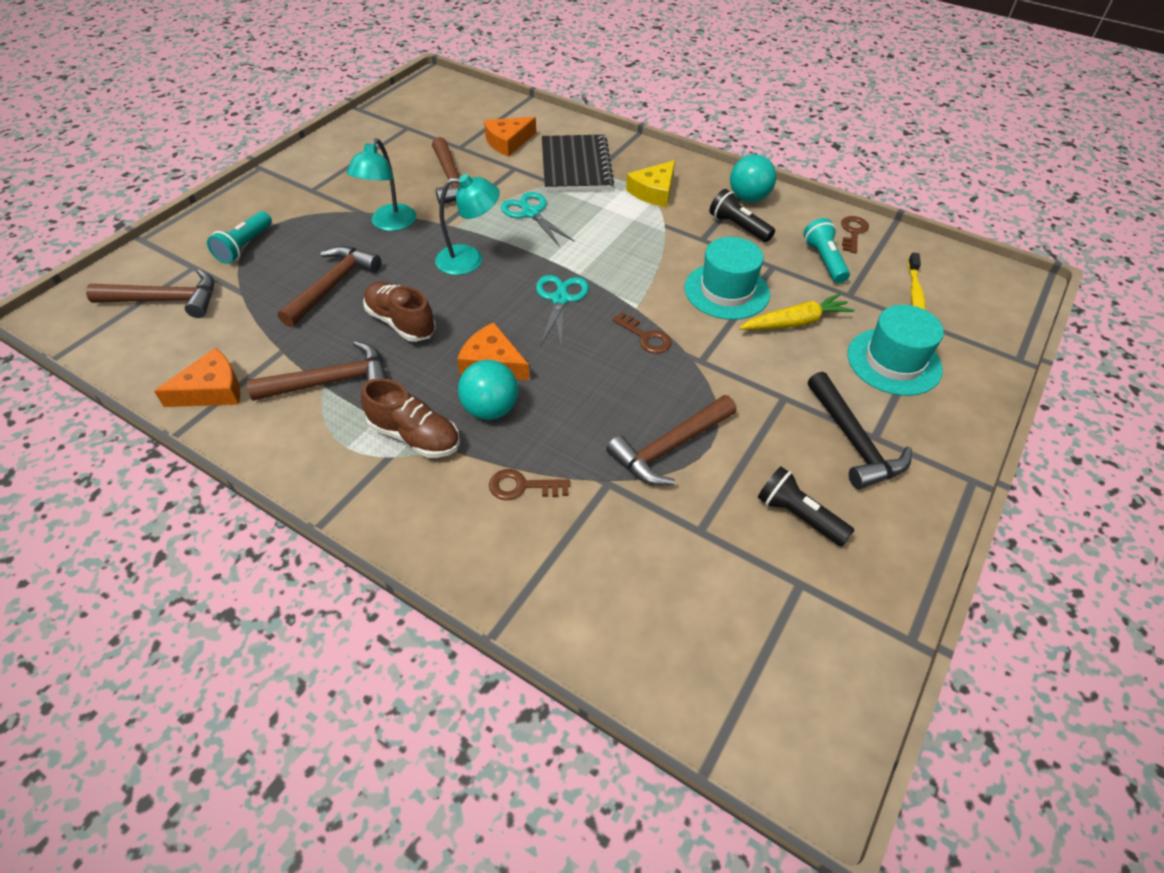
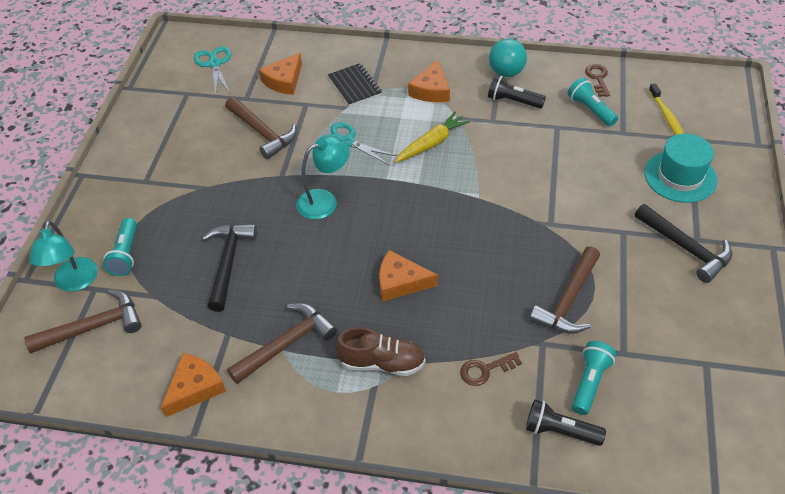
camera: 20 degrees left, 0 degrees up
(332, 286) = (228, 263): brown hammer -> black hammer
(389, 224) = (236, 191): turquoise lamp -> turquoise lamp (74, 282)
(401, 322) = (307, 275): brown shoe -> none
(490, 409) = (424, 320): turquoise ball -> none
(560, 299) = (417, 210): turquoise scissors -> turquoise scissors (214, 64)
(575, 166) = (354, 86): black notebook -> black notebook, size x0.64
(636, 547) = (589, 382): none -> turquoise flashlight
(645, 337) = (500, 219): brown key -> none
(654, 192) = (431, 90): yellow cheese -> orange cheese
(726, 291) = (536, 160): turquoise hat -> none
(795, 322) = (598, 169): yellow carrot -> yellow carrot (432, 143)
(798, 516) = (680, 317): black flashlight -> black flashlight (560, 431)

